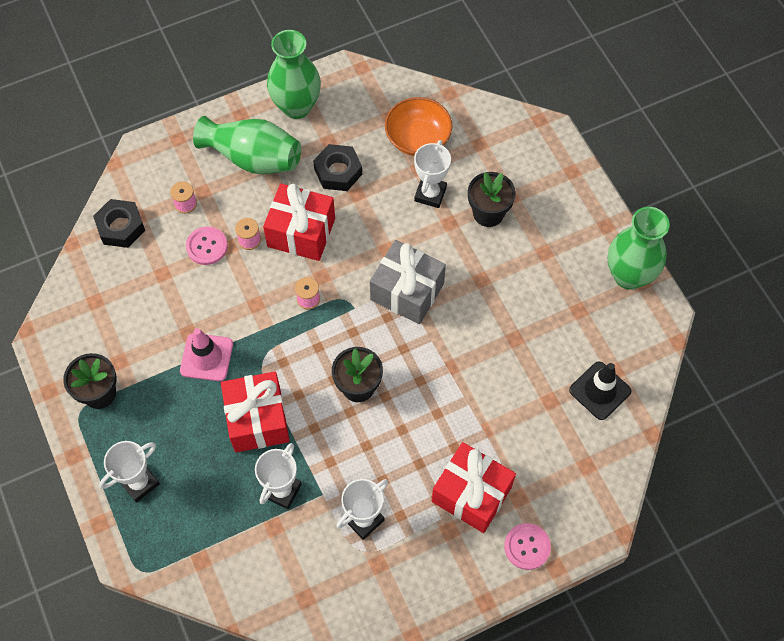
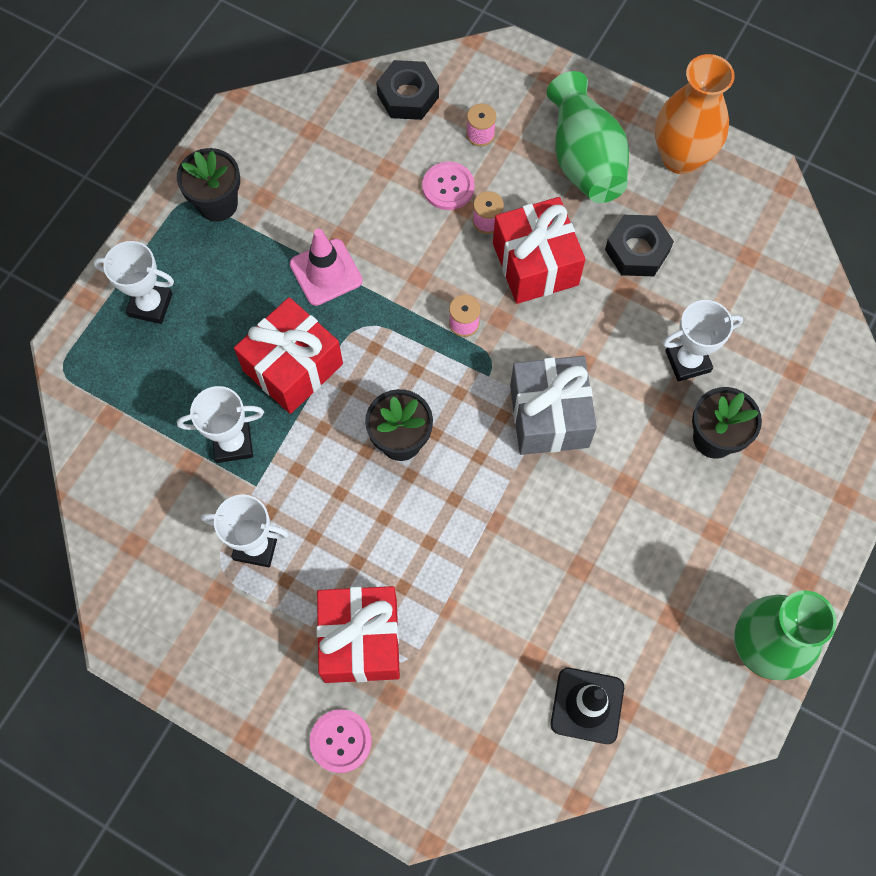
camera: 55 degrees right, 5 degrees up
(296, 106) = (681, 157): green vase -> orange vase
(418, 138) = (746, 303): orange bowl -> none

